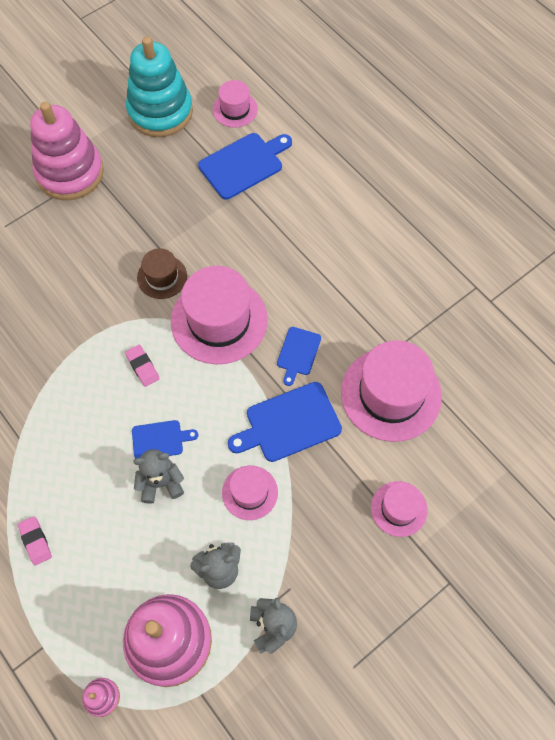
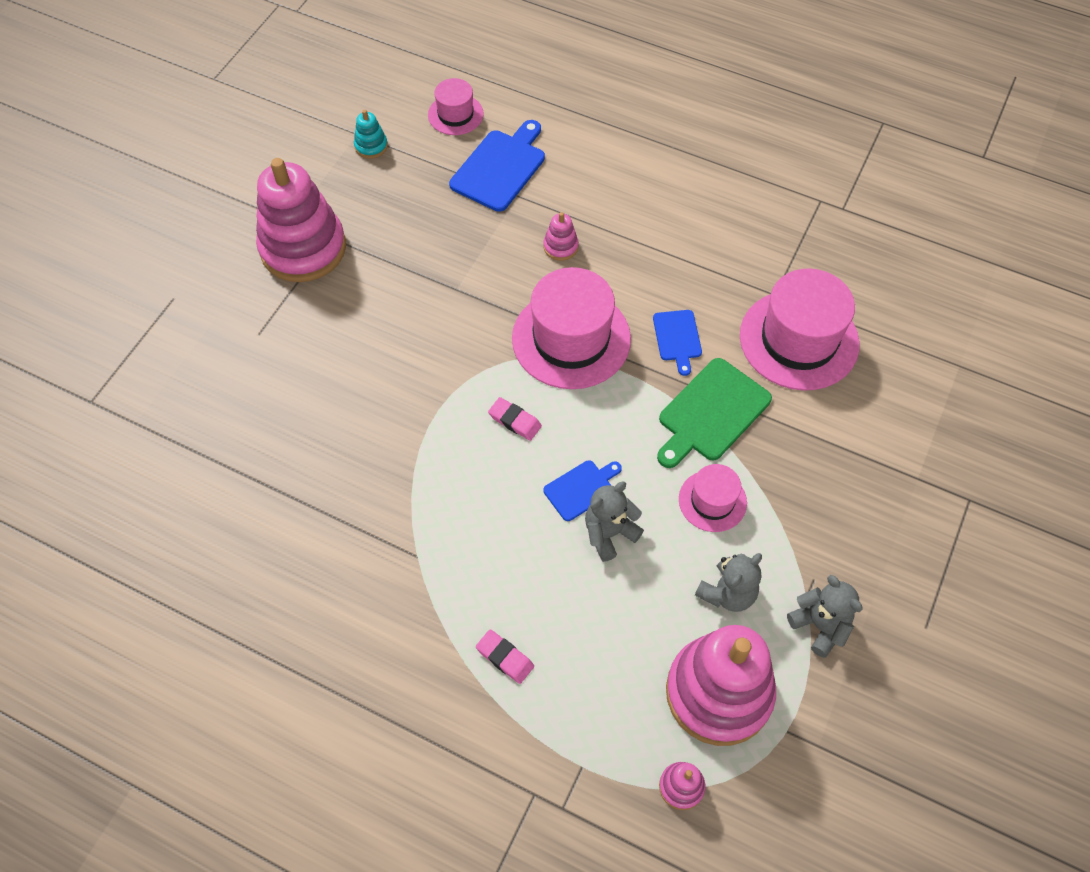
camera: 25 degrees left, 5 degrees down
(160, 112) = (371, 146): turquoise stacking toy -> turquoise stacking toy, size x0.41
(162, 277) = (479, 318): brown hat -> none
(252, 245) = (560, 247): none -> pink stacking toy
(289, 423) = (711, 413): blue cutting board -> green cutting board
(399, 508) = (876, 449): pink hat -> none

